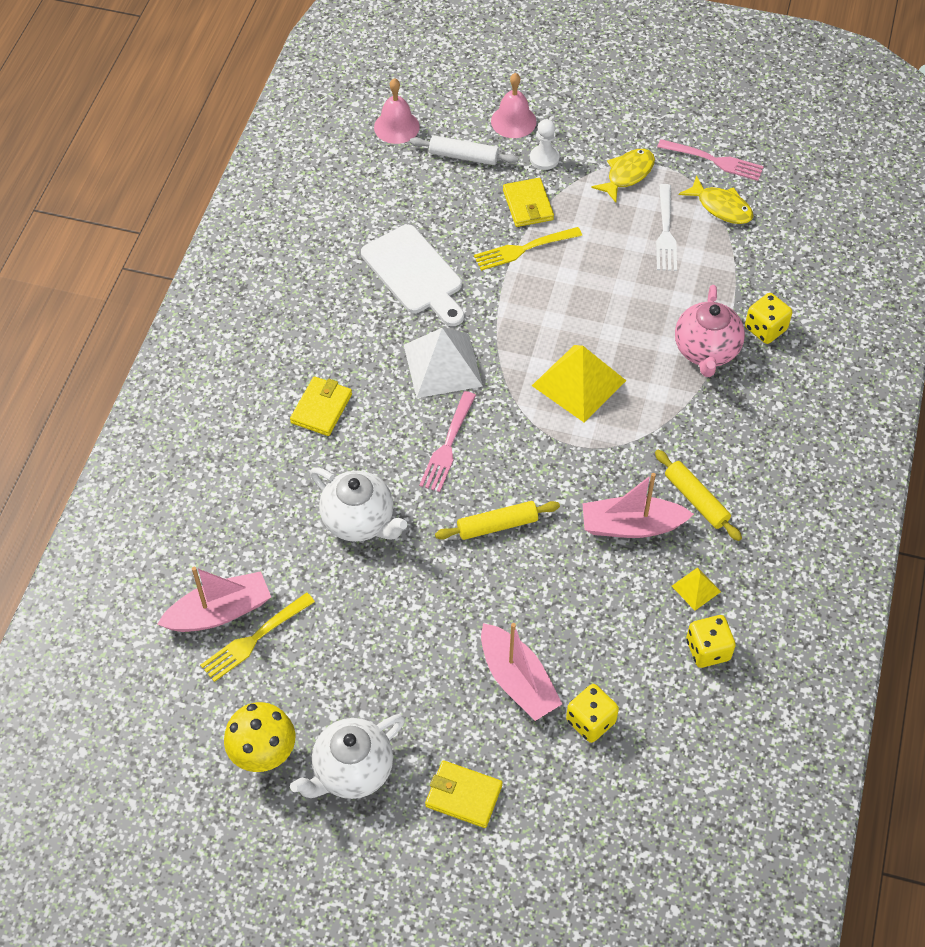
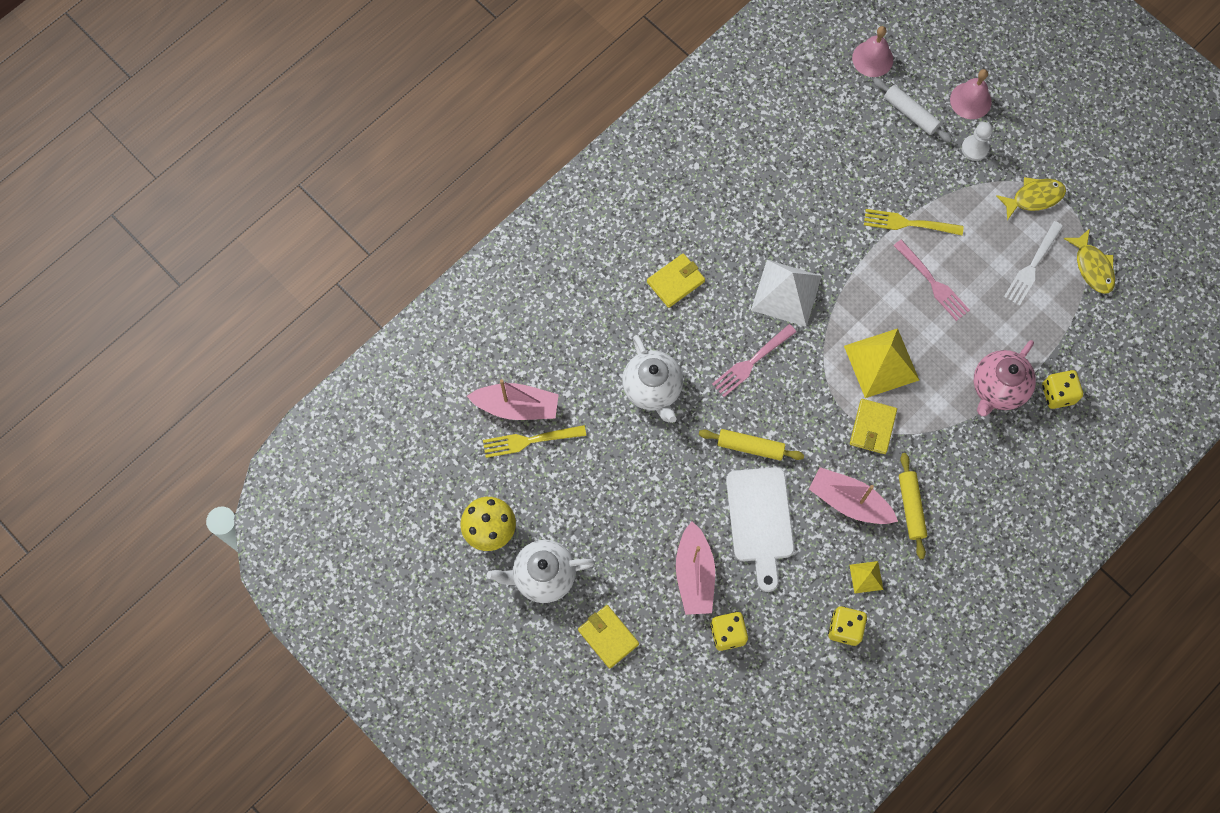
camera: 30 degrees right, 15 degrees up
(414, 274) = (810, 201): white cutting board -> white cutting board (760, 520)
(528, 205) = (935, 185): yellow wallet -> yellow wallet (872, 427)
(714, 160) = (1114, 221): pink fork -> pink fork (932, 282)

